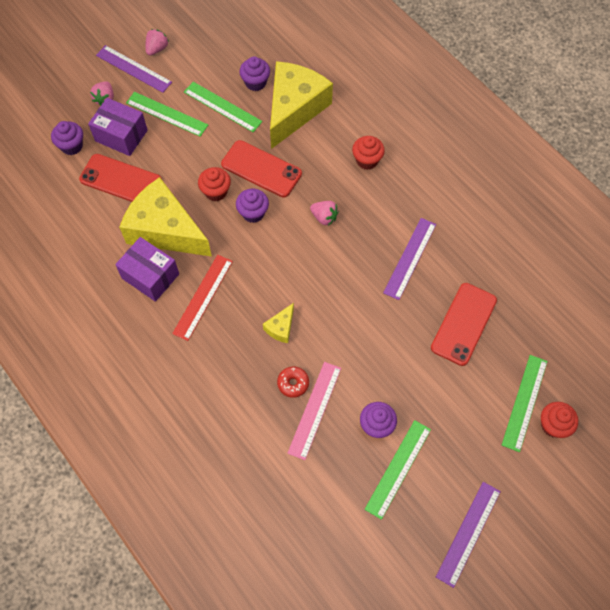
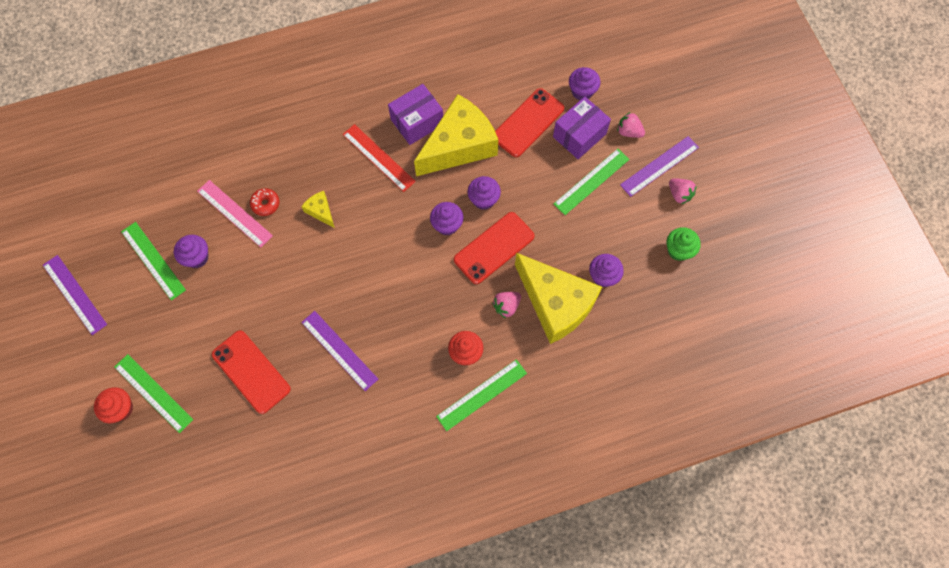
camera: 110 degrees right, 5 degrees up
(211, 38) = (678, 250): none -> green cupcake
(216, 192) = (483, 199): red cupcake -> purple cupcake
(222, 106) = (583, 235): green ruler -> green ruler (482, 395)
(324, 217) = (416, 287): pink strawberry -> pink strawberry (506, 306)

